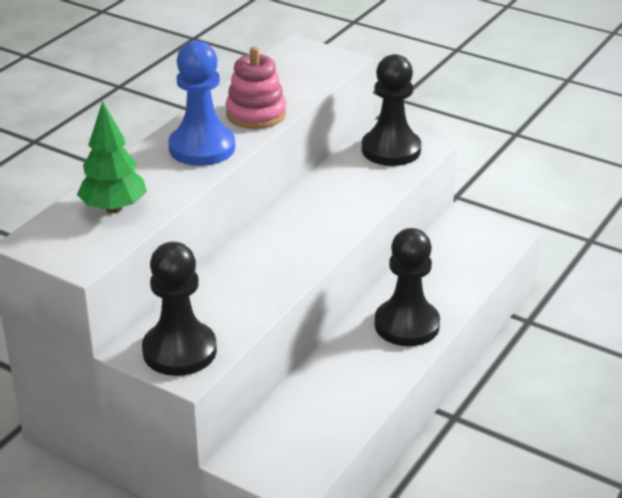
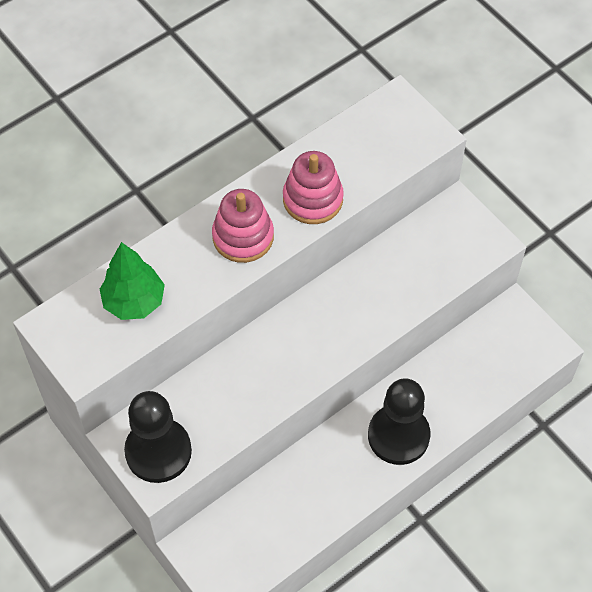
camera: 20 degrees right, 25 degrees up
(202, 148) = (243, 237): blue pawn -> pink stacking toy
(391, 150) = (456, 236): black pawn -> none

